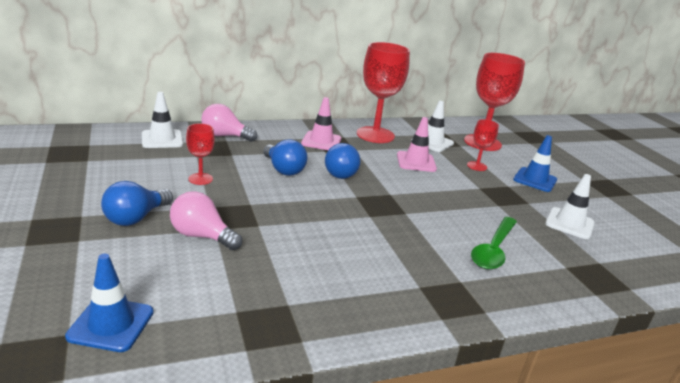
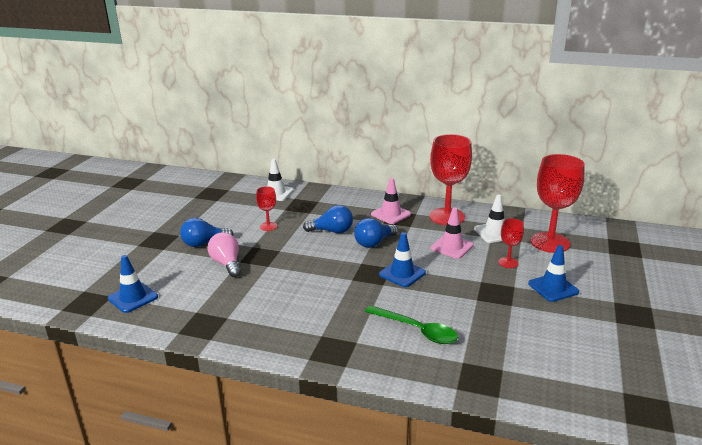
camera: 40 degrees right, 0 degrees up
(225, 136) = (321, 198): pink light bulb -> none
(283, 170) = (332, 231): blue light bulb -> blue light bulb turned 90 degrees counterclockwise
(408, 197) = (402, 273): none -> blue traffic cone
(493, 250) = (416, 330): green spoon -> green spoon turned 120 degrees counterclockwise
(569, 223) = (526, 332): white traffic cone -> none

